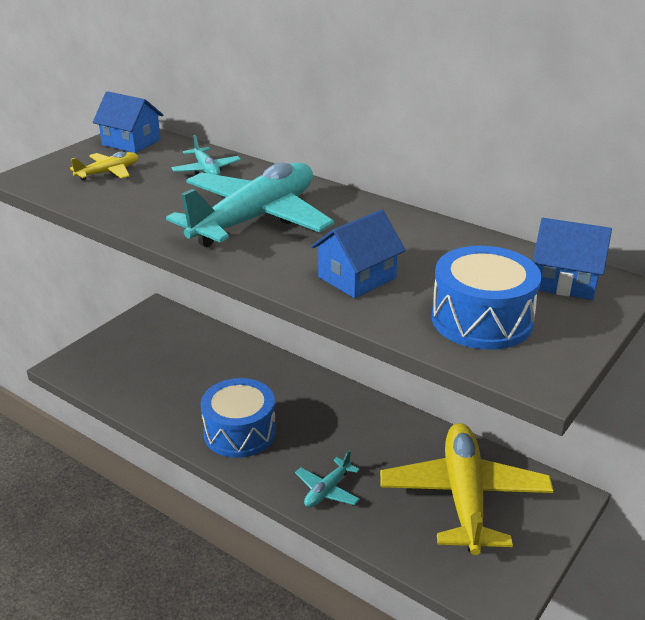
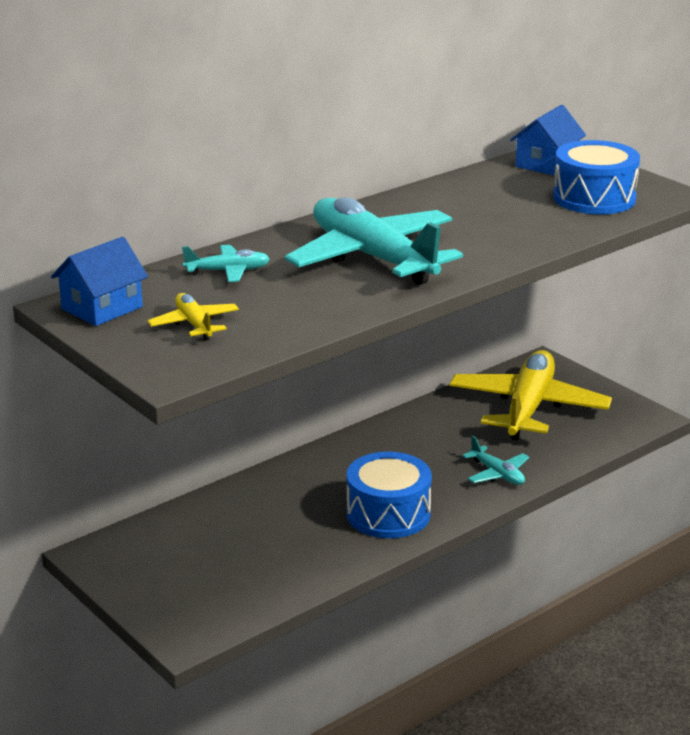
camera: 75 degrees left, 5 degrees down
(357, 277) = (511, 230): blue house -> none
(463, 496) = (528, 408): yellow plane -> yellow plane turned 90 degrees clockwise

